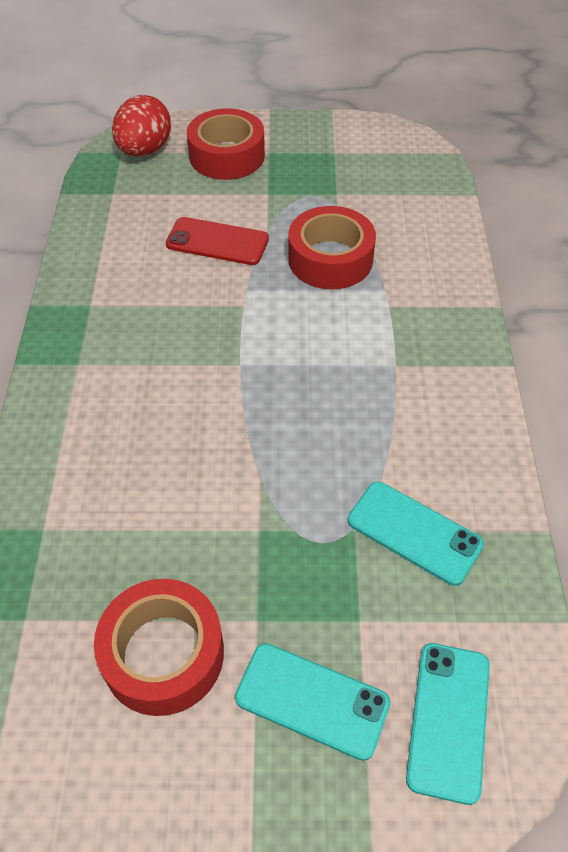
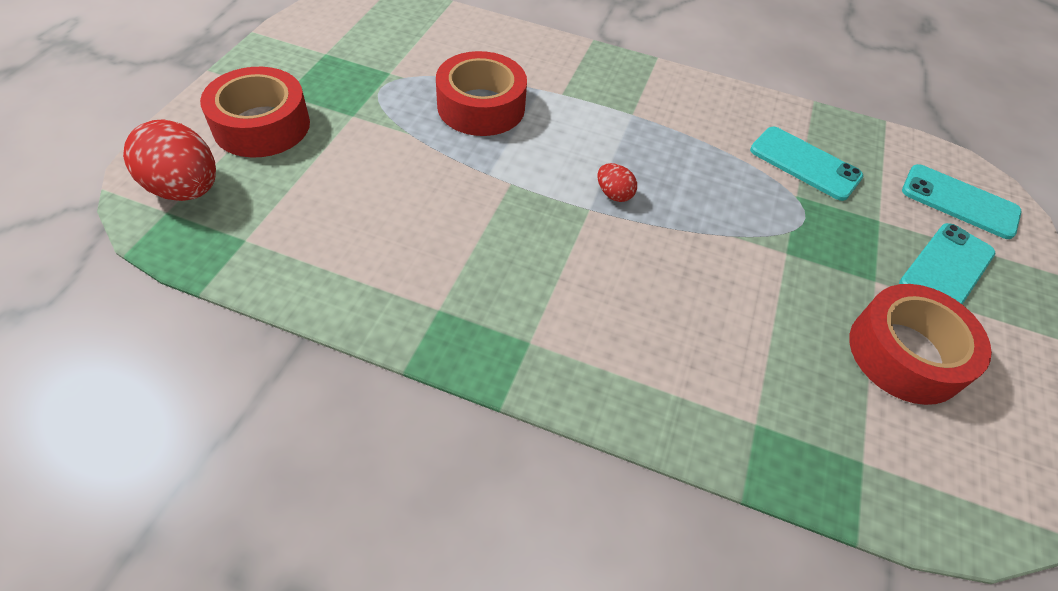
camera: 75 degrees left, 0 degrees up
(217, 242) = (403, 174): red phone -> none
(268, 376) = (614, 194): none -> red egg
(414, 532) = (805, 163): turquoise phone -> turquoise phone turned 75 degrees clockwise

